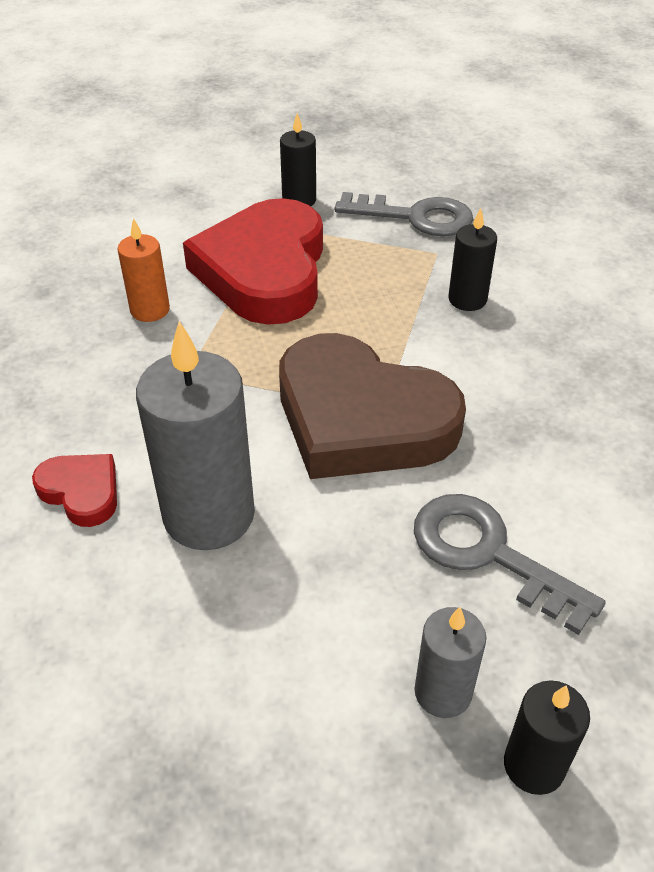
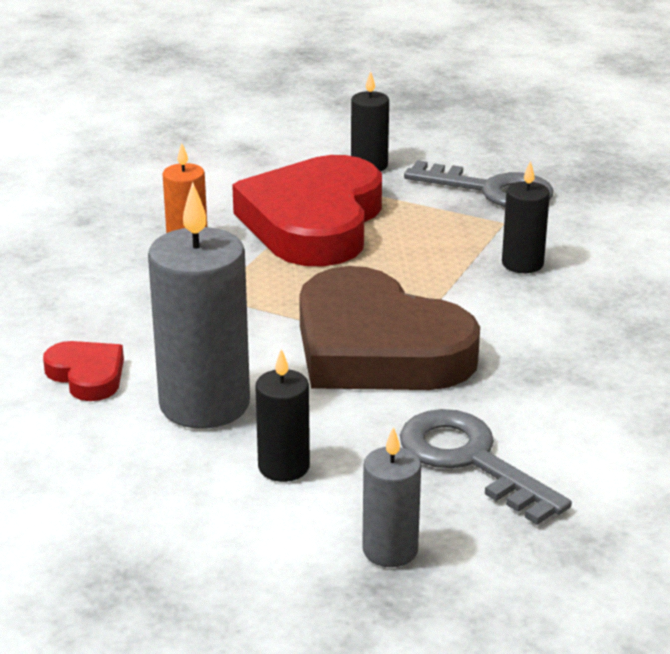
camera: 10 degrees right, 15 degrees down
(534, 765) = (458, 607): black candle -> black candle (284, 467)

